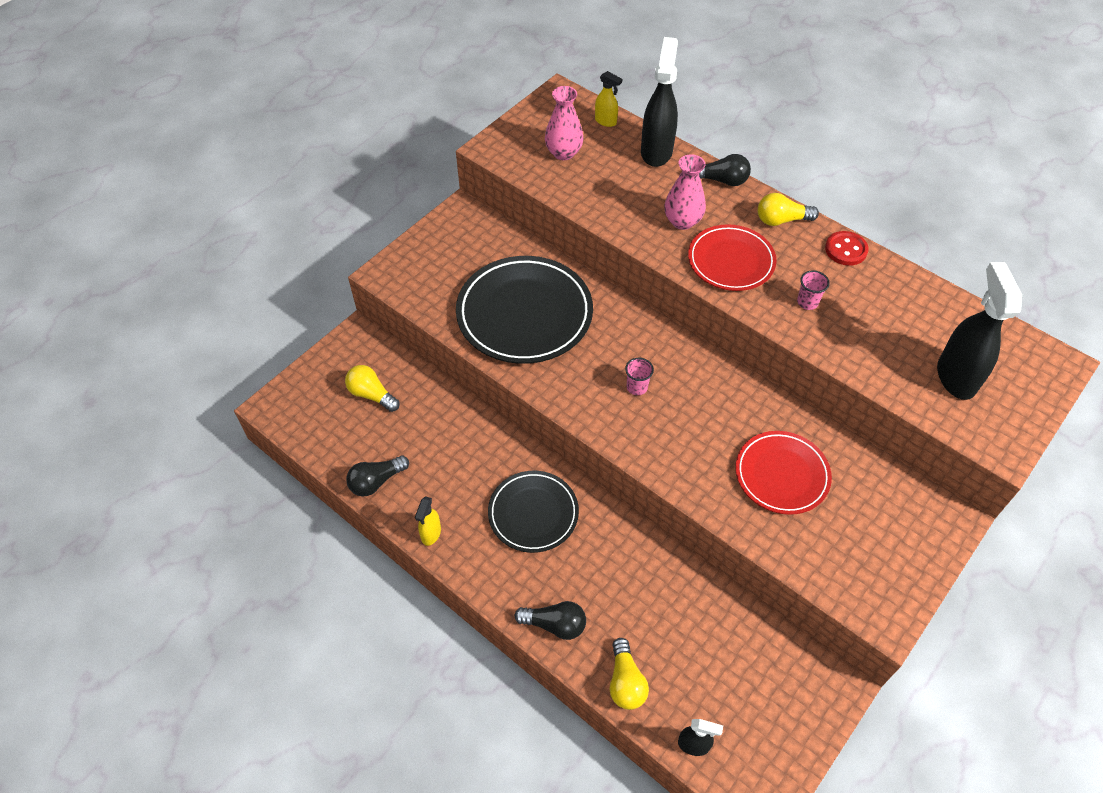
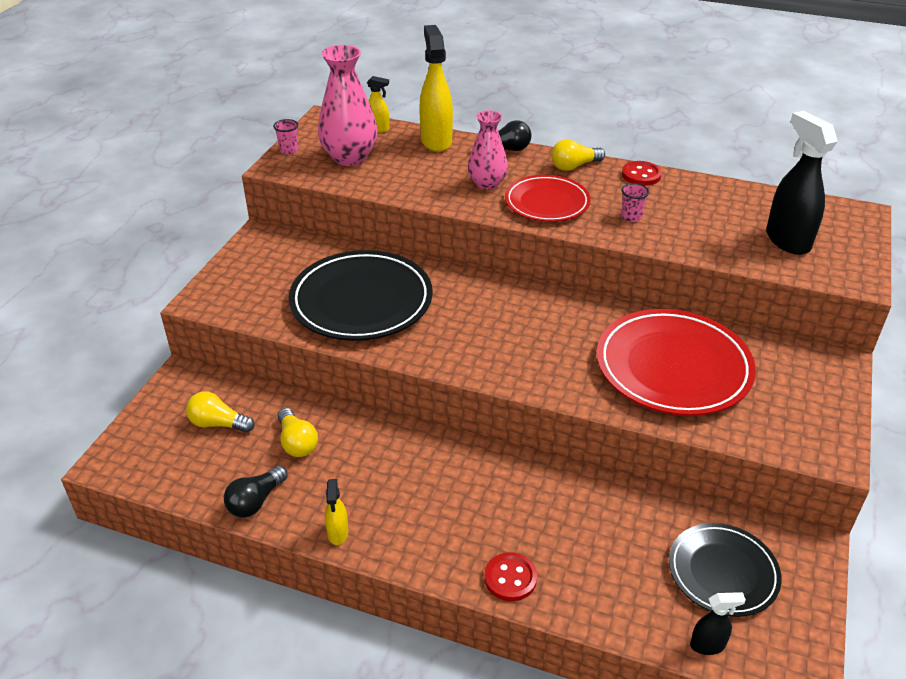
camera: 20 degrees left, 15 degrees down
(533, 513) = (439, 483): black plate -> black plate (722, 572)
(555, 624) = (510, 578): black light bulb -> red button
(563, 153) = (350, 157): pink vase -> pink vase, size x1.54
(625, 682) = (609, 608): yellow light bulb -> yellow light bulb (297, 443)
(637, 387) = (501, 333): pink cup -> pink cup (289, 150)
(656, 151) = (436, 141): black spray bottle -> yellow spray bottle
(781, 475) = (673, 367): red plate -> red plate, size x1.61

